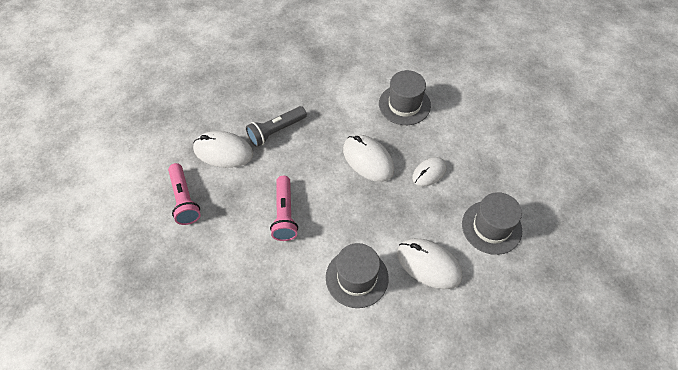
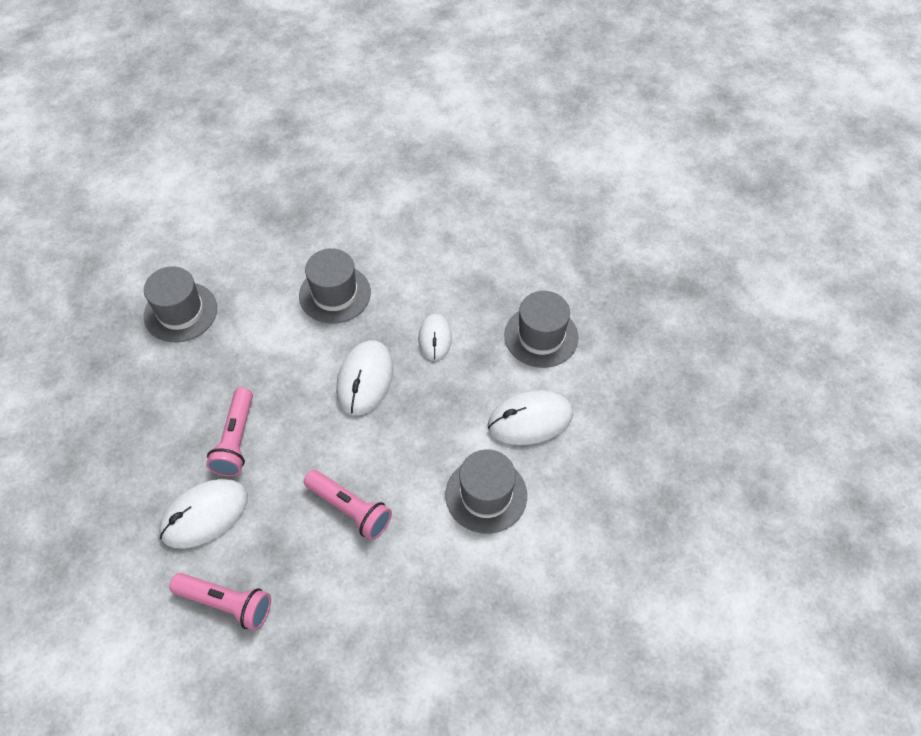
camera: 50 degrees left, 0 degrees up
(276, 131) = (236, 440): grey flashlight -> pink flashlight
(323, 51) = (180, 312): none -> grey hat
(368, 159) = (365, 379): white mouse -> white mouse turned 75 degrees counterclockwise

